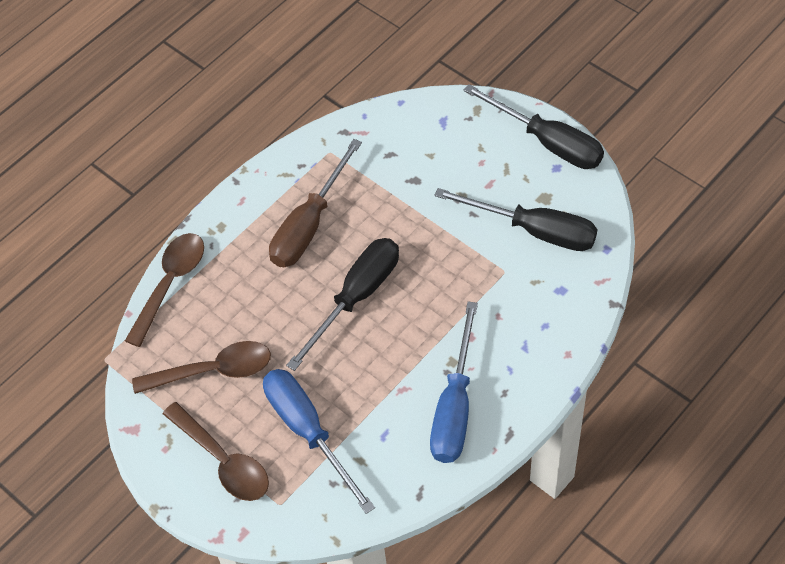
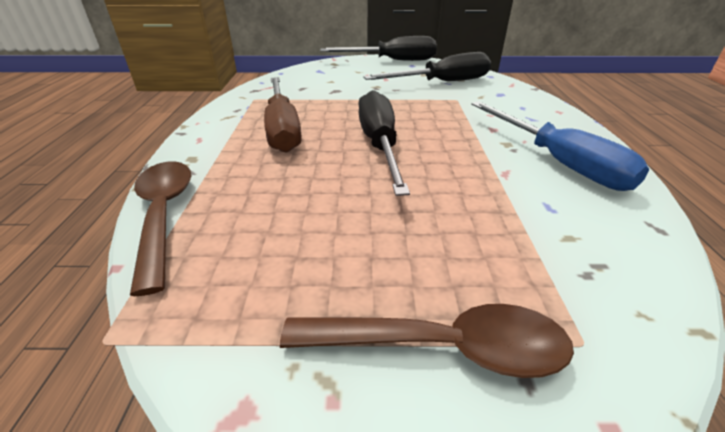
camera: 45 degrees left, 20 degrees down
(213, 371) = (303, 258): brown spoon -> none
(308, 432) = (487, 246): blue screwdriver -> none

